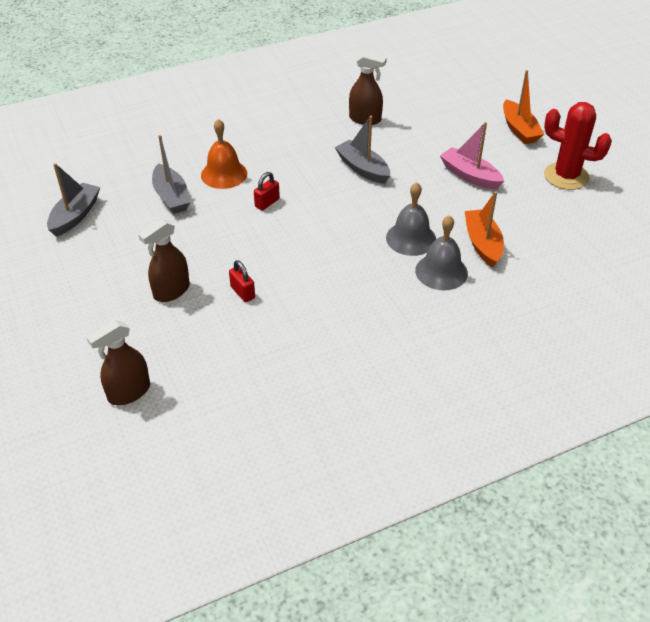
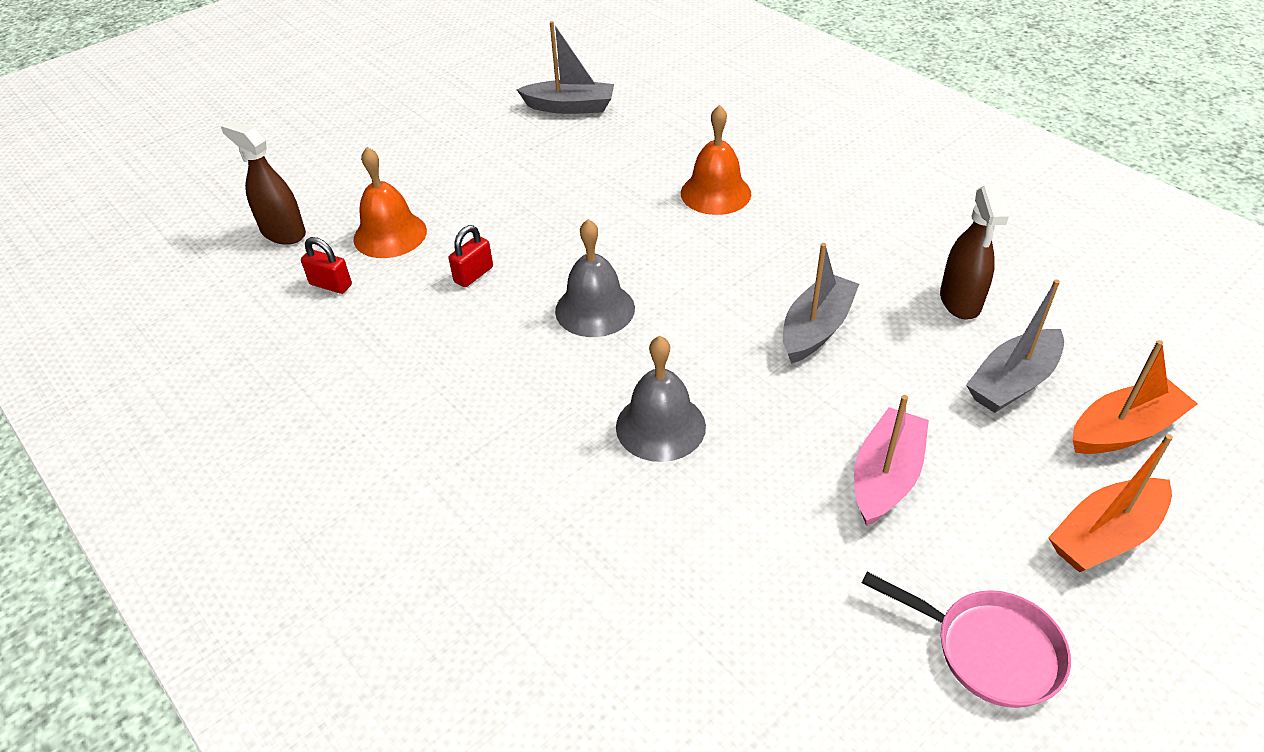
camera: 75 degrees right, 0 degrees up
(171, 196) = (642, 164): grey boat -> grey boat (1012, 382)
(171, 291) = (459, 215): brown spray bottle -> none
(171, 330) = (390, 234): none -> orange bell
(267, 203) = (672, 248): red padlock -> red padlock (331, 285)
(441, 271) = (590, 483): grey bell -> grey bell (595, 309)
(482, 244) = (688, 530): orange boat -> orange boat (1124, 430)
(566, 176) = (988, 650): red cactus -> pink pan

